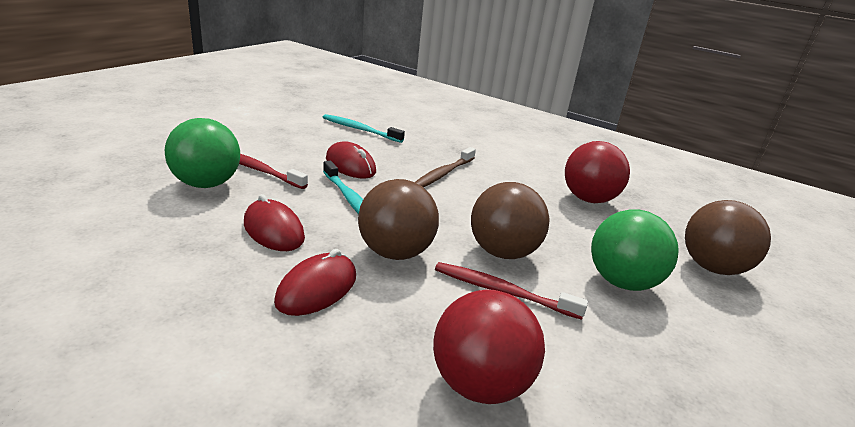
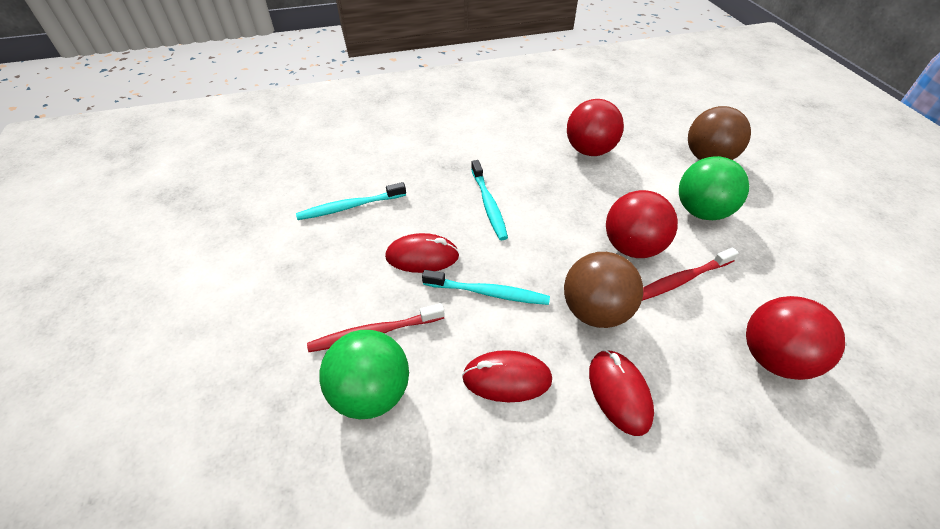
camera: 45 degrees left, 20 degrees up
(443, 174) = (488, 204): brown toothbrush -> turquoise toothbrush
(502, 252) = (632, 247): brown ball -> red ball

